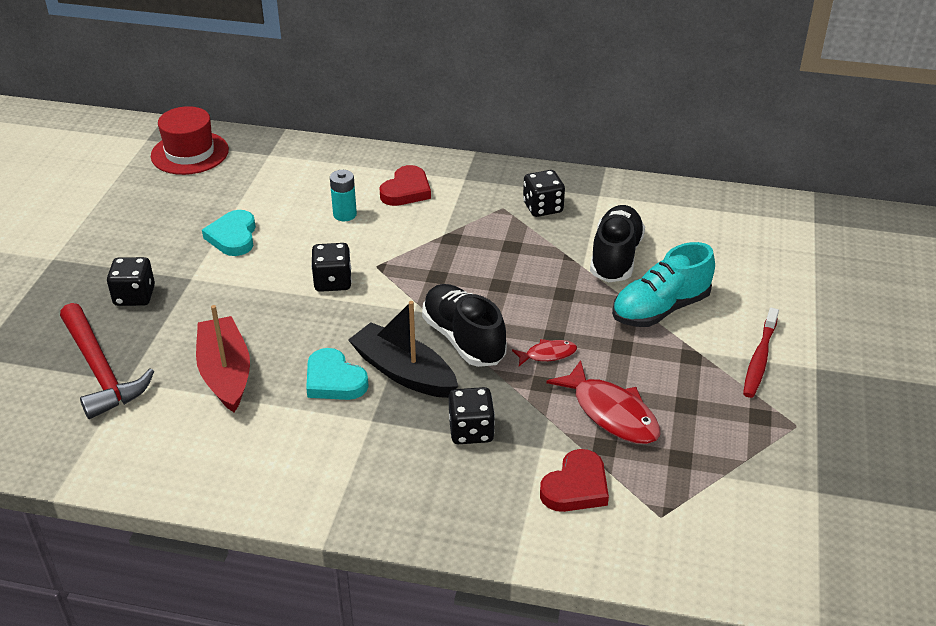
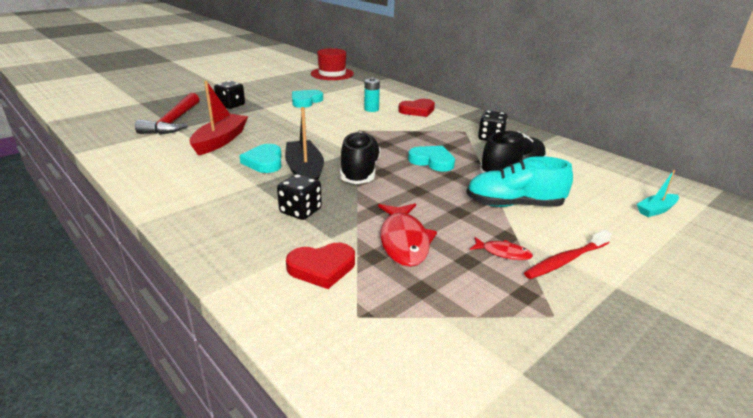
camera: 35 degrees right, 10 degrees down
(333, 282) = (326, 128): black dice -> none
(521, 281) = (432, 161): none -> turquoise heart
(547, 354) = (402, 197): red fish -> red fish (503, 253)
(781, 251) = (656, 210): none -> turquoise boat

